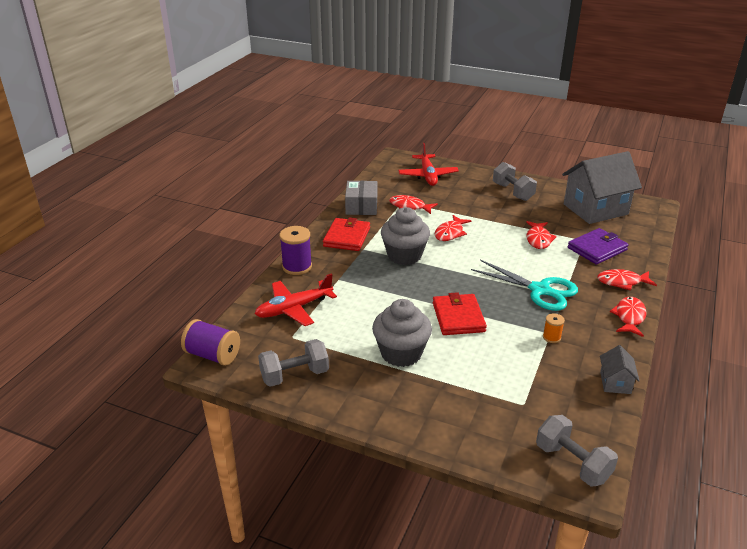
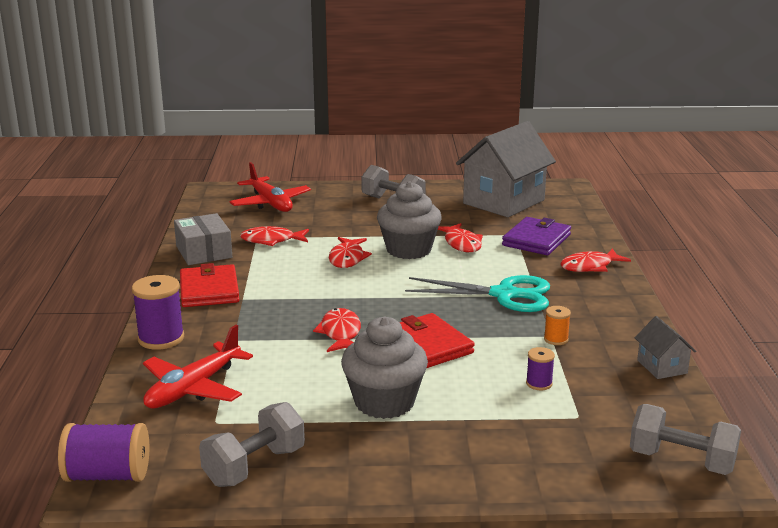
camera: 25 degrees left, 10 degrees down
(404, 255) = (305, 294): grey cupcake -> grey cupcake (408, 250)
(514, 369) = (539, 383): none -> purple spool
(629, 317) = (625, 299): red fish -> red fish (340, 333)

